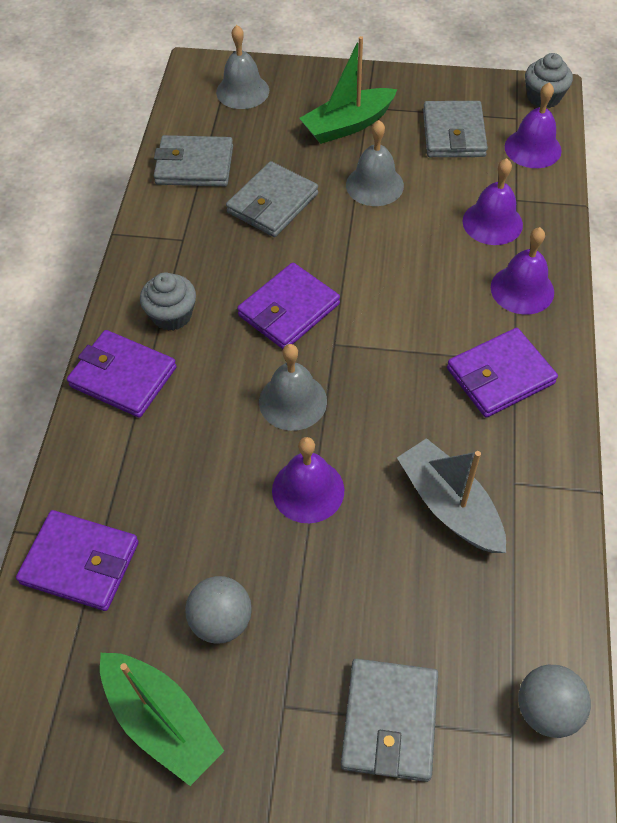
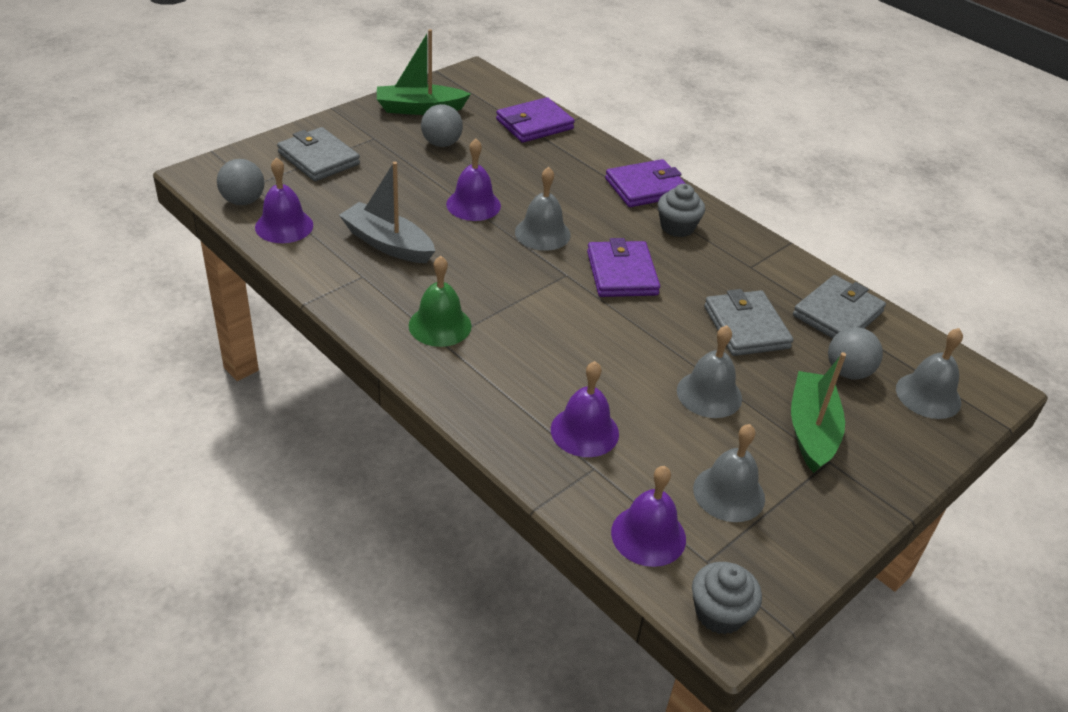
camera: 125 degrees right, 15 degrees down
(262, 133) = (848, 372): none -> grey ball
(449, 505) = (388, 244): grey boat -> grey boat turned 150 degrees counterclockwise
(453, 134) = (729, 493): grey wallet -> grey bell
(500, 376) = (440, 325): purple wallet -> green bell
(522, 289) = (495, 393): purple bell -> purple bell (284, 226)

